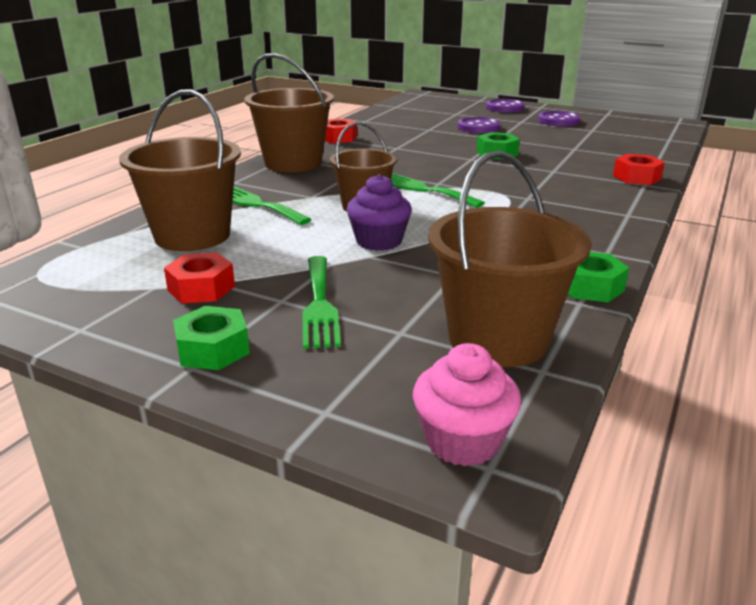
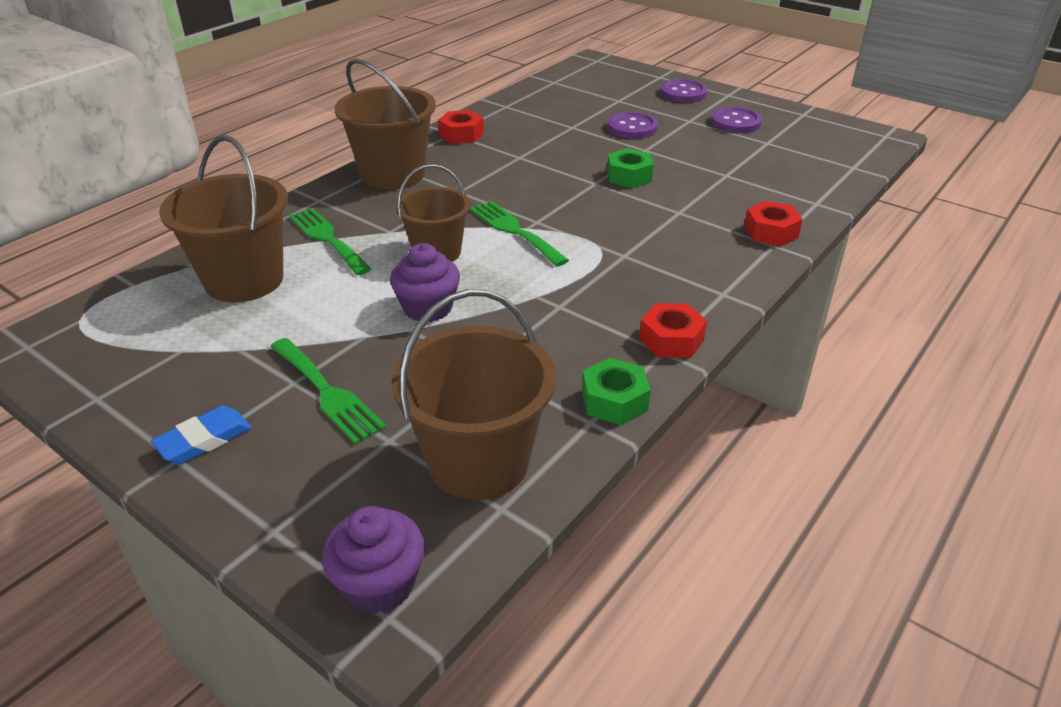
camera: 10 degrees right, 10 degrees up
(201, 288) = (224, 357): red nut -> red nut (671, 340)
(213, 349) = (204, 440): green nut -> blue eraser
(319, 304) = (327, 392): green fork -> green fork turned 45 degrees counterclockwise
(463, 441) = (379, 584): pink cupcake -> purple cupcake

